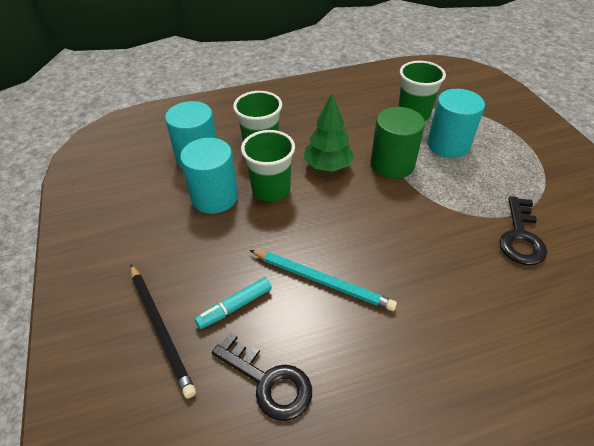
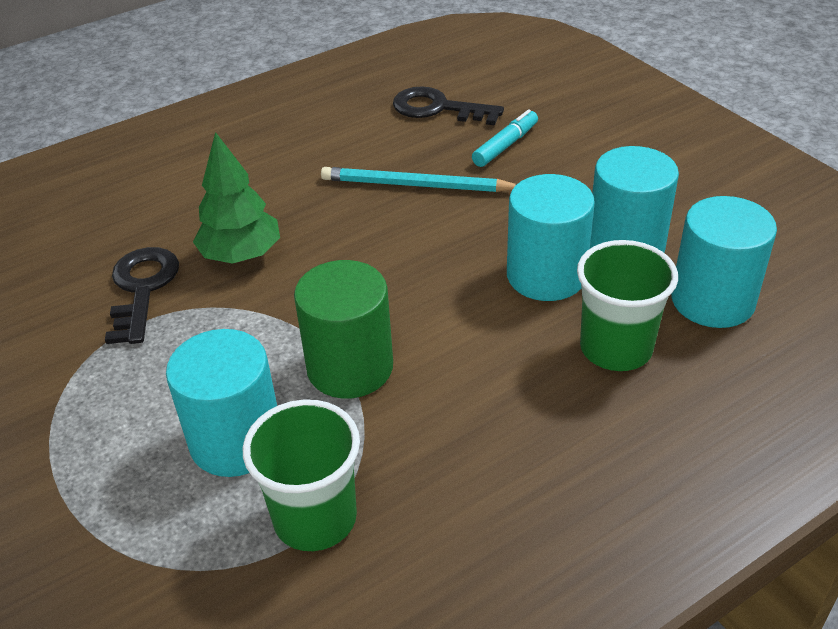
camera: 165 degrees right, 5 degrees down
(160, 328) = (571, 117): black pencil -> none
(271, 189) = (546, 275): green cup -> turquoise cylinder
(328, 166) = (469, 337): green tree -> green tree (241, 255)

